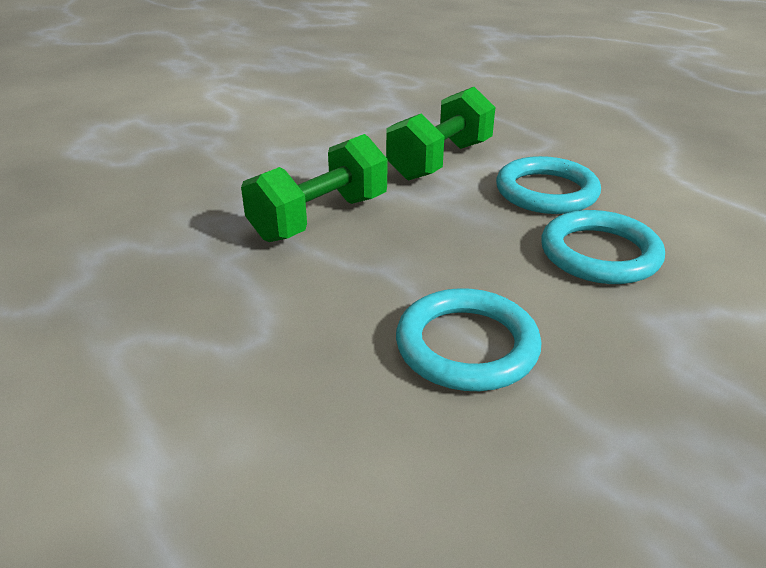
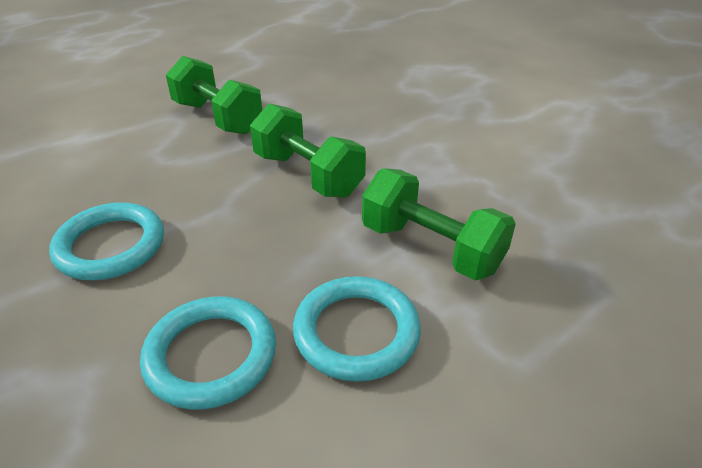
camera: 90 degrees right, 5 degrees up
(142, 298) = (218, 118): none -> green dumbbell

